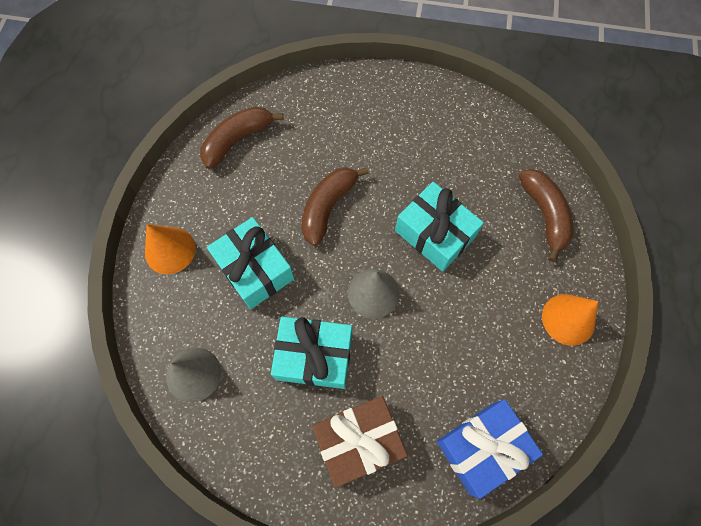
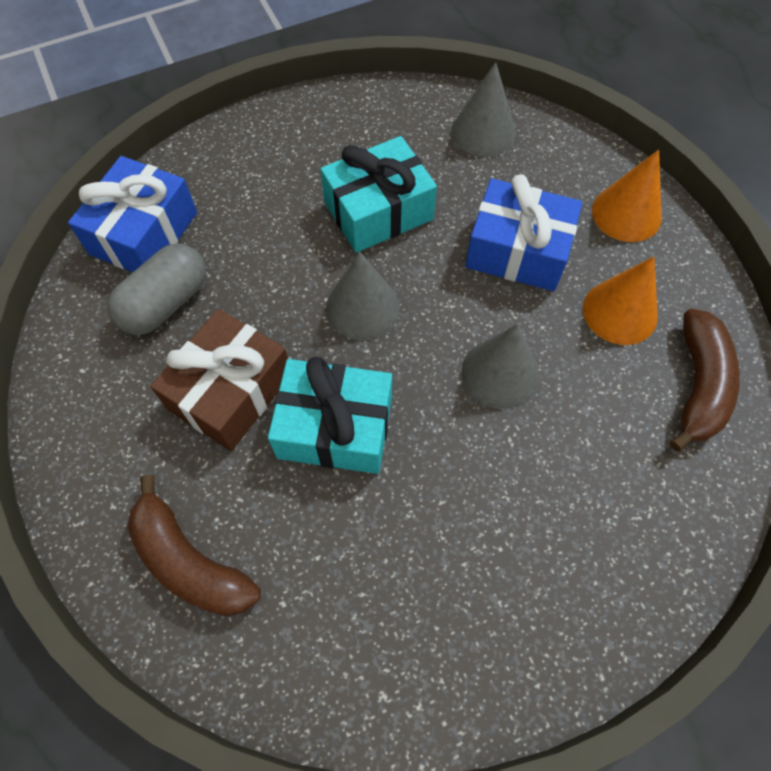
camera: 145 degrees right, 5 degrees down
(254, 269) = (518, 250): turquoise gift -> blue gift
(328, 207) = (500, 373): brown banana -> grey cone
(358, 441) = (277, 171): brown gift -> brown gift (230, 391)
(492, 377) = (166, 303): none -> grey capsule
(568, 319) = (94, 424): orange cone -> orange cone (620, 312)

